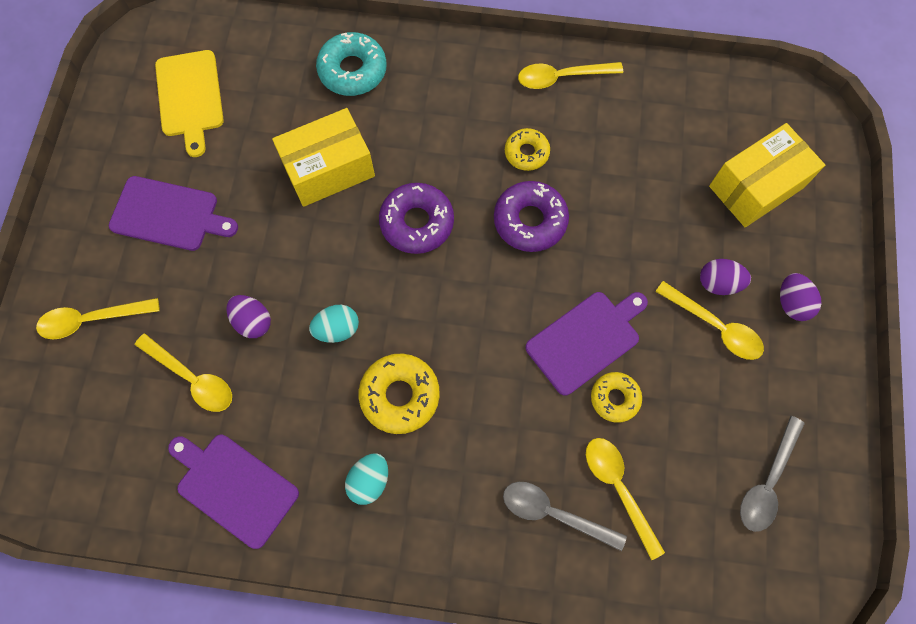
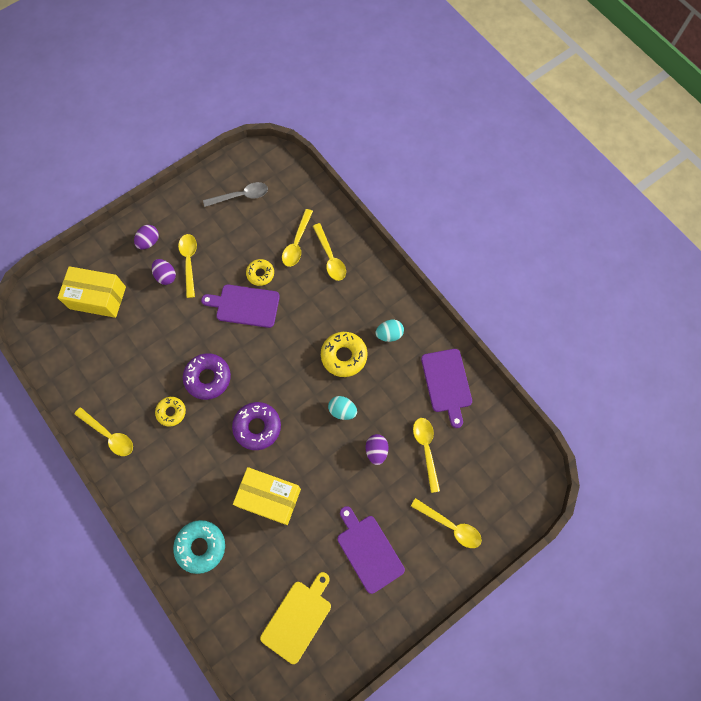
camera: 135 degrees left, 0 degrees up
(553, 513) = (330, 258): grey spoon -> yellow spoon

